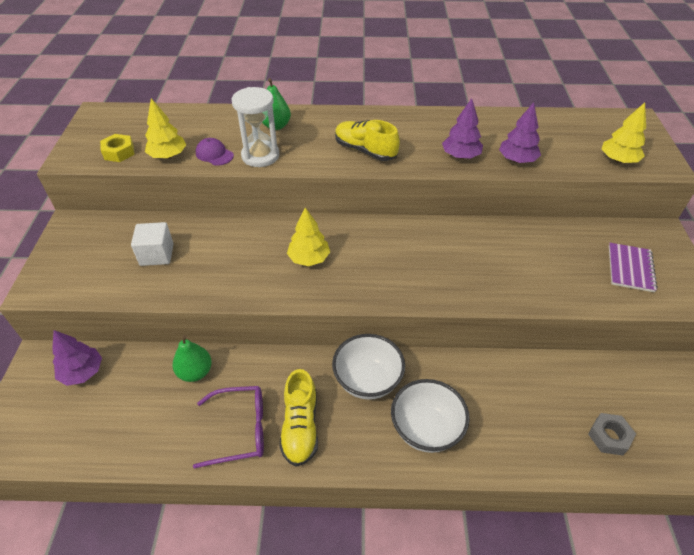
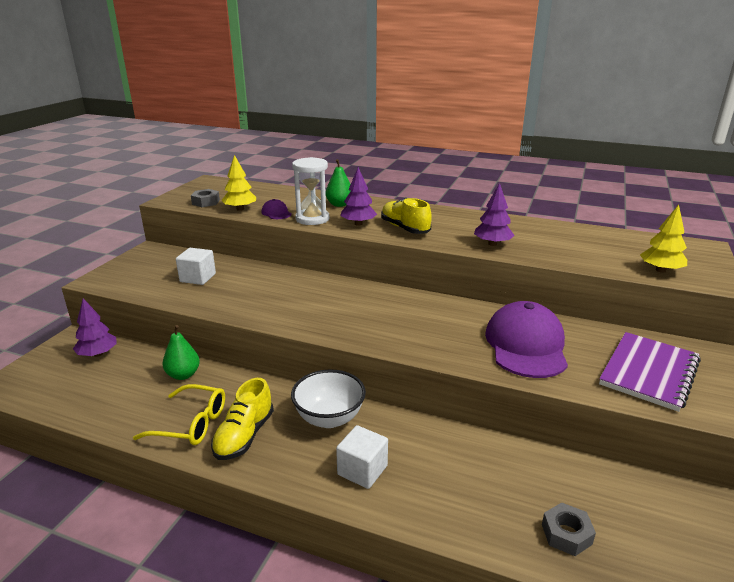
camera: 20 degrees right, 20 degrees down
(119, 152) = (206, 202): yellow nut -> grey nut
(240, 430) = (191, 424): purple glasses -> yellow glasses
(309, 258) = (319, 303): yellow tree -> none
(426, 429) = (362, 470): white bowl -> white cube
(517, 160) = (548, 254): purple tree -> purple tree (358, 224)
(522, 263) = (526, 345): none -> purple cap
(630, 268) = (649, 372): purple notebook -> purple notebook, size x1.58

